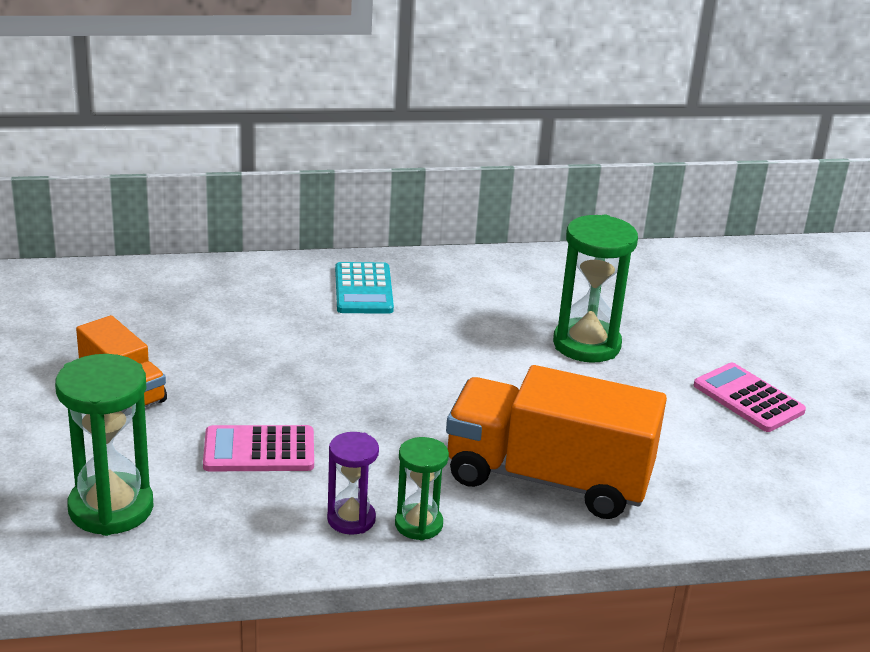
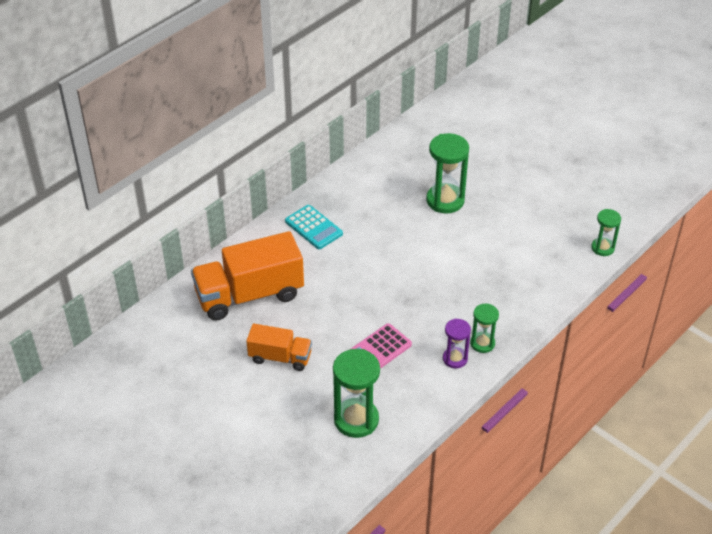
camera: 35 degrees left, 15 degrees up
(547, 479) = (505, 287): orange truck -> orange truck (249, 295)
(748, 398) = (537, 191): pink calculator -> none
(778, 514) = (602, 248): none -> green hourglass

